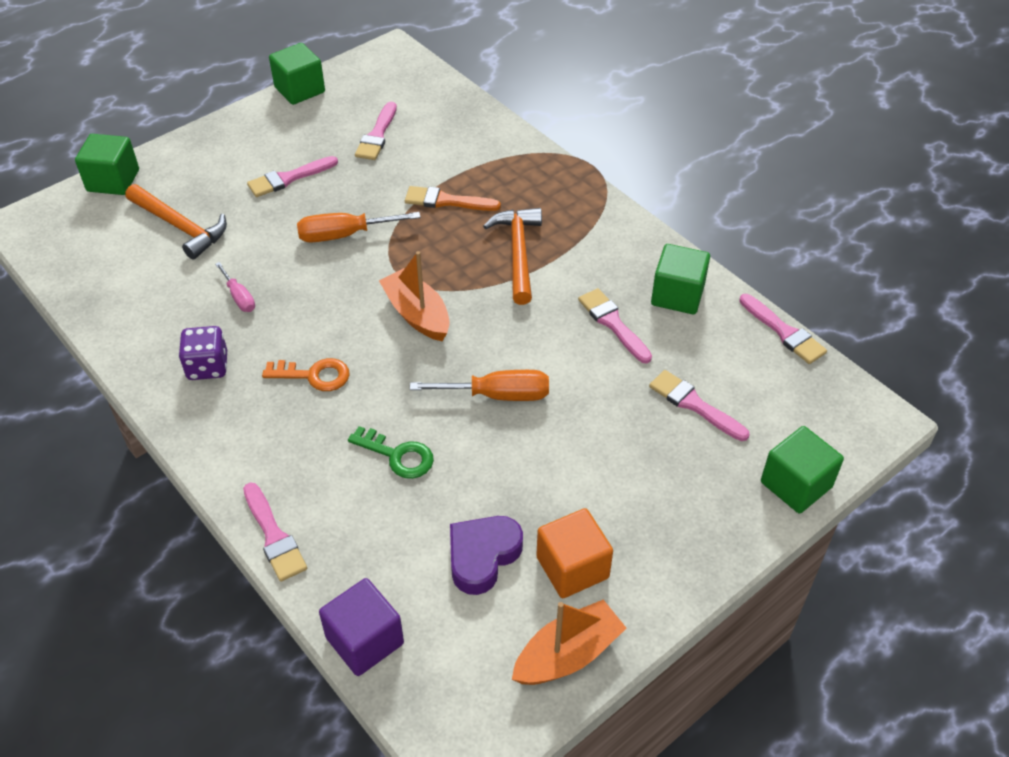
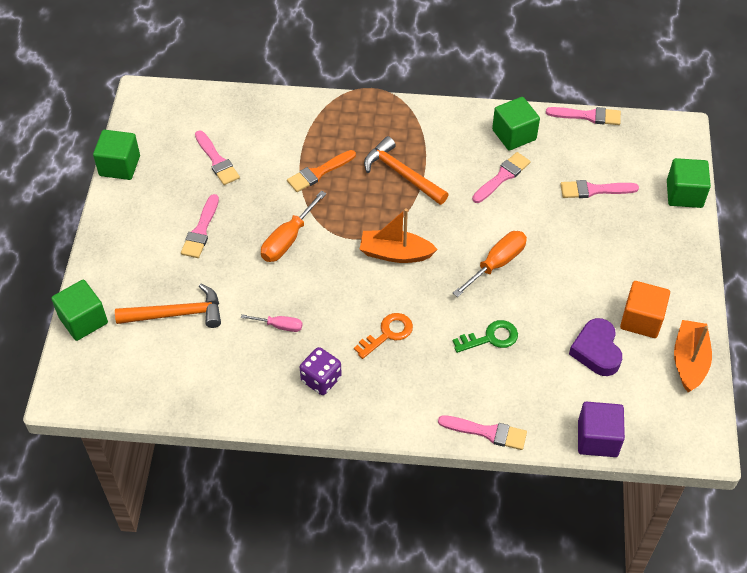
camera: 45 degrees left, 5 degrees up
(613, 323) = (502, 177): pink brush -> pink brush turned 120 degrees clockwise

